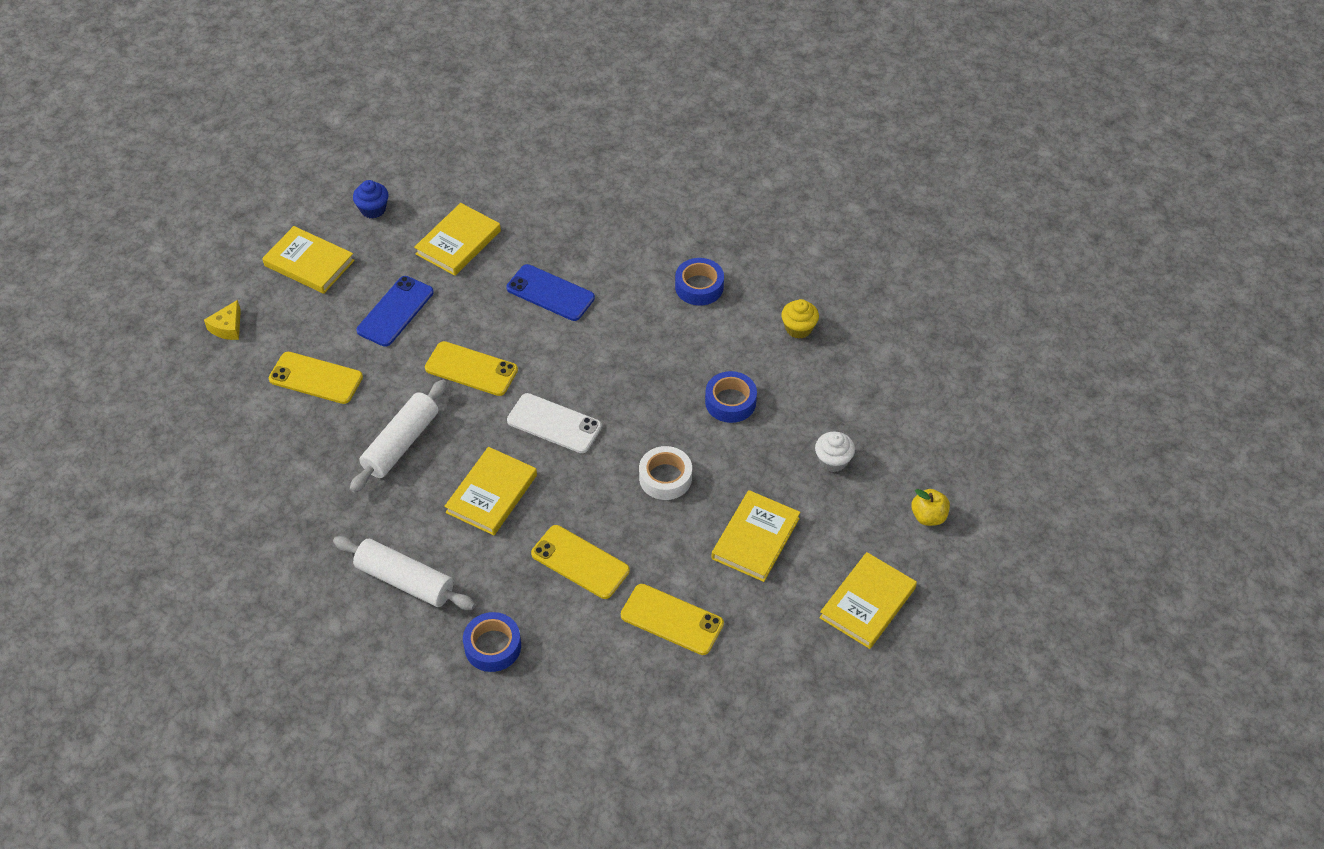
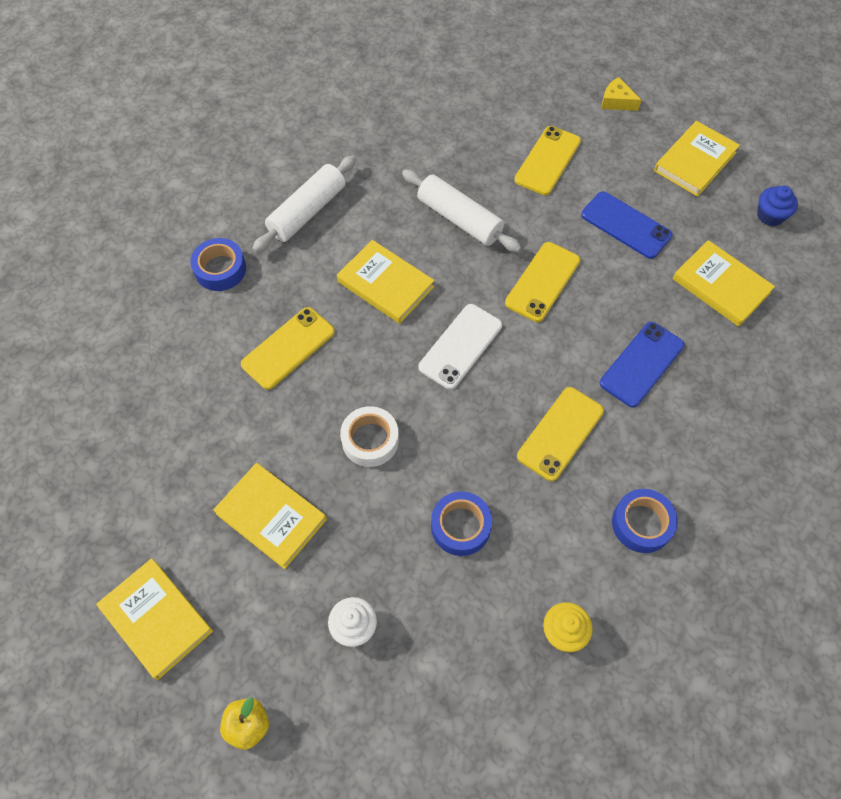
camera: 100 degrees right, 10 degrees up
(672, 619) = (200, 418): yellow phone -> yellow phone (560, 433)

